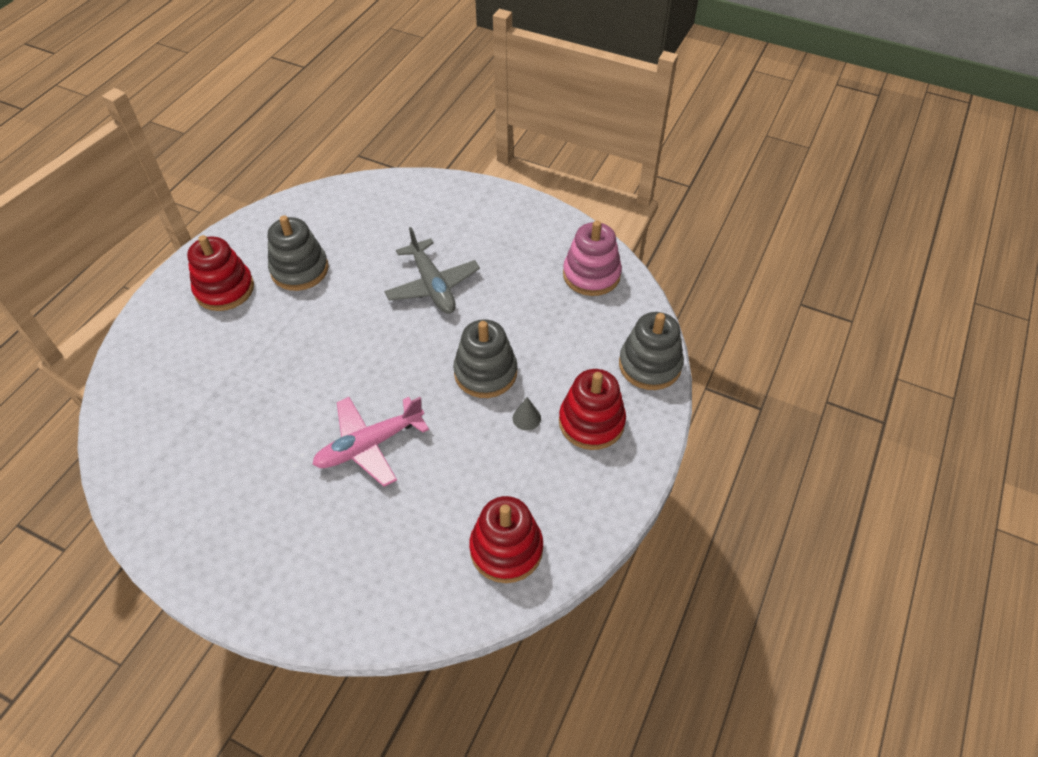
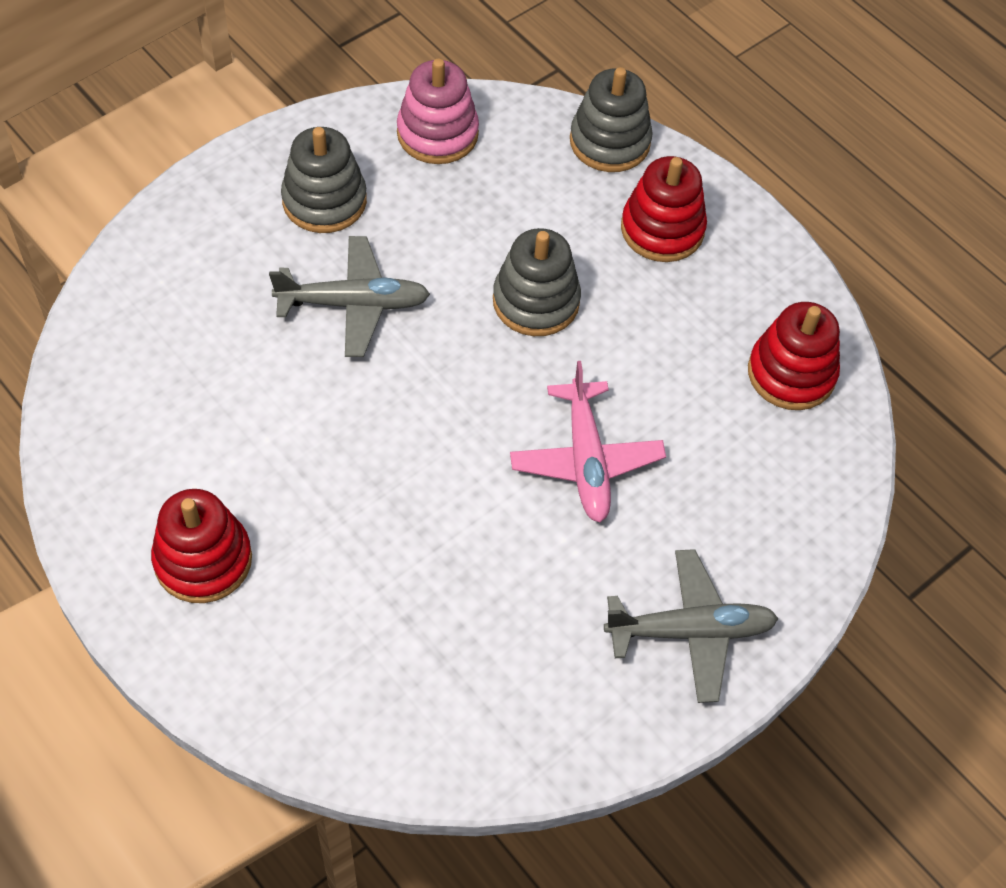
camera: 70 degrees left, 5 degrees up
(254, 555) = (691, 631): none -> grey plane
(299, 270) = (223, 451): grey stacking toy -> grey stacking toy (324, 201)
(526, 418) = (625, 287): grey cone -> none

